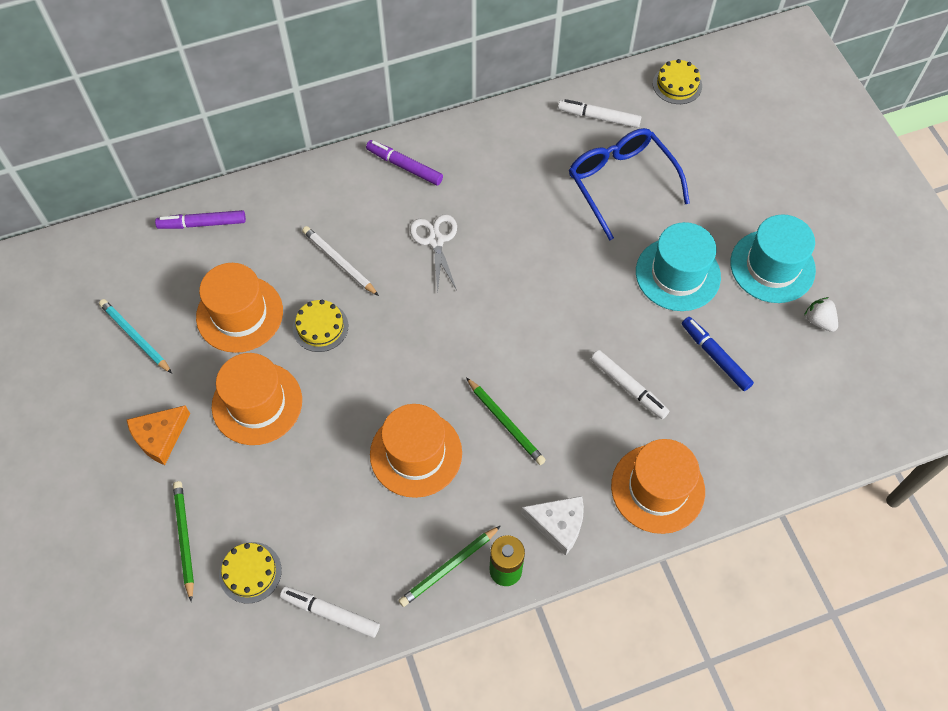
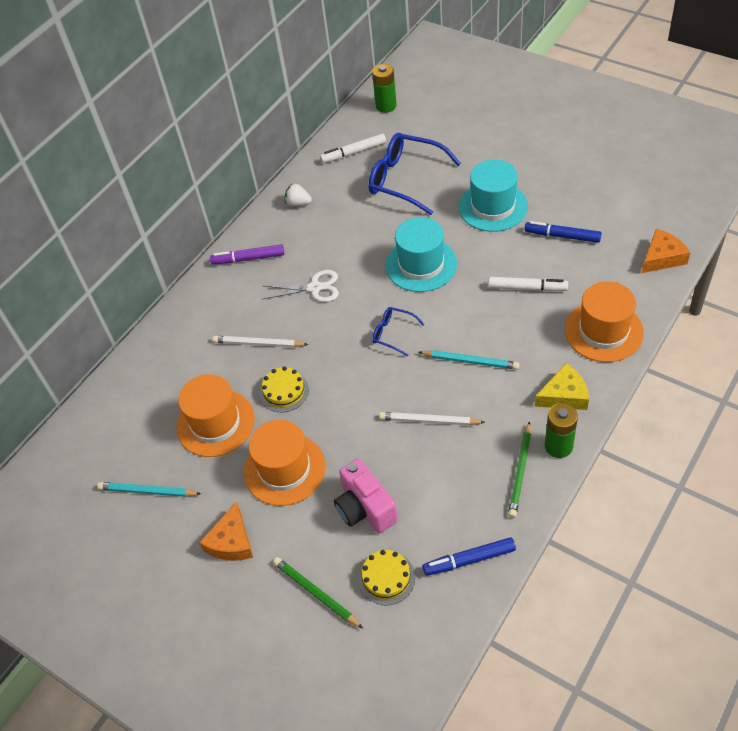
camera: 30 degrees left, 10 degrees down
(202, 224) = (130, 386): purple marker -> none
(289, 494) = (365, 508): none -> pink camera
(330, 613) = (469, 560): white marker -> blue marker
(416, 453) = (429, 421): orange hat -> white pencil
(435, 240) = (314, 288): white scissors -> white scissors turned 135 degrees clockwise
(462, 341) = (393, 333): none -> blue glasses
(506, 423) = (470, 361): green pencil -> turquoise pencil
(558, 524) = (564, 395): white cheese -> yellow cheese
(677, 84) = (386, 106): yellow cake -> green battery
(772, 266) = (545, 166): turquoise hat -> turquoise hat (421, 265)
(792, 454) = (662, 257): none -> orange cheese
(819, 321) = (602, 177): white strawberry -> white strawberry (298, 203)

